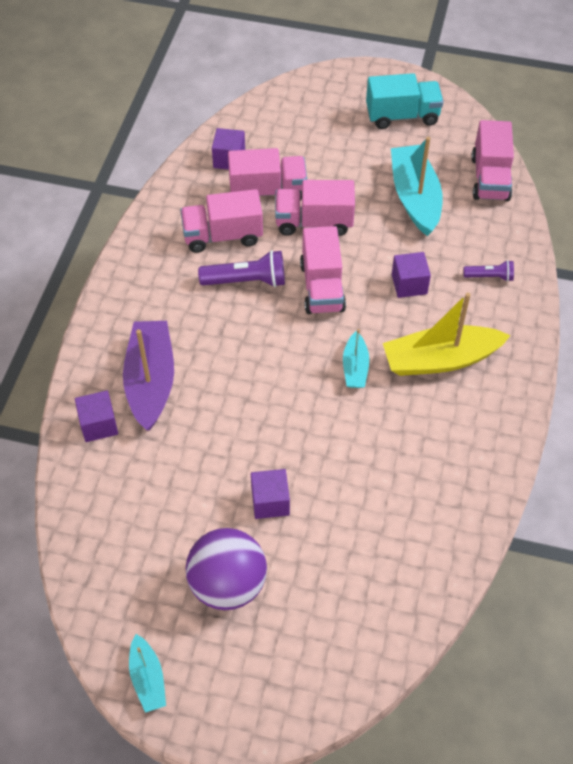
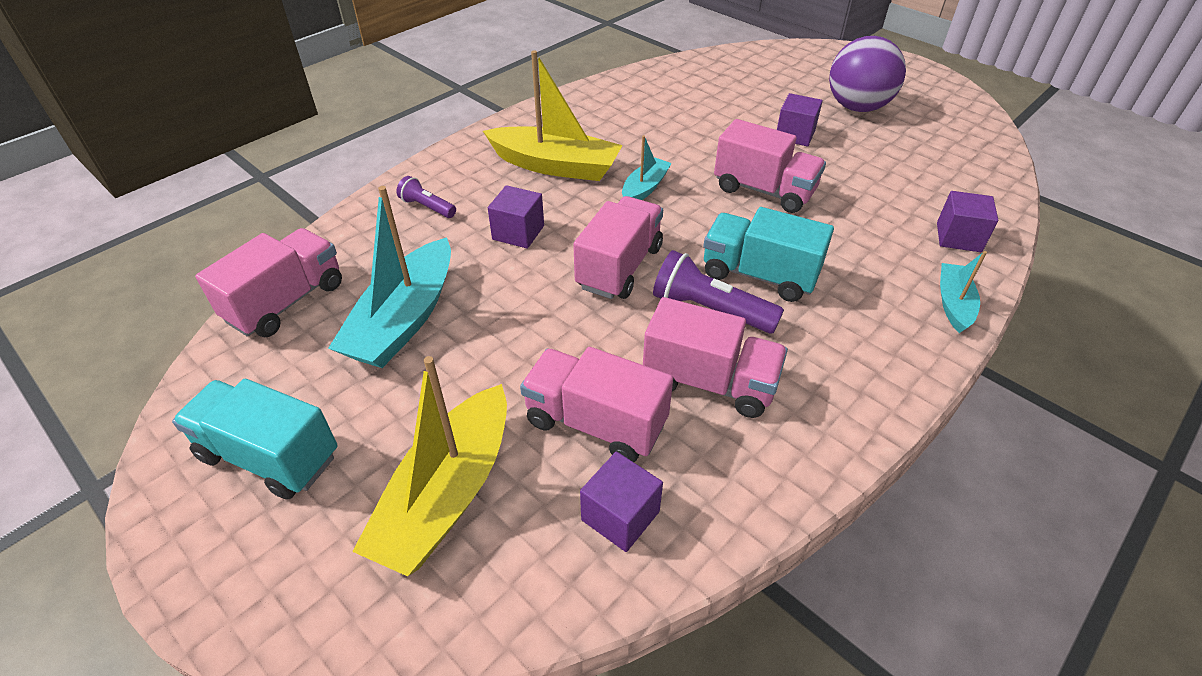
camera: 150 degrees left, 10 degrees down
(148, 678) = (941, 87): turquoise boat -> turquoise boat (953, 303)
(150, 381) = (884, 253): purple boat -> none
(229, 322) = (759, 275): none -> turquoise truck
(310, 136) = (447, 494): none -> yellow boat
(314, 222) = (566, 345): pink truck -> pink truck (764, 190)

